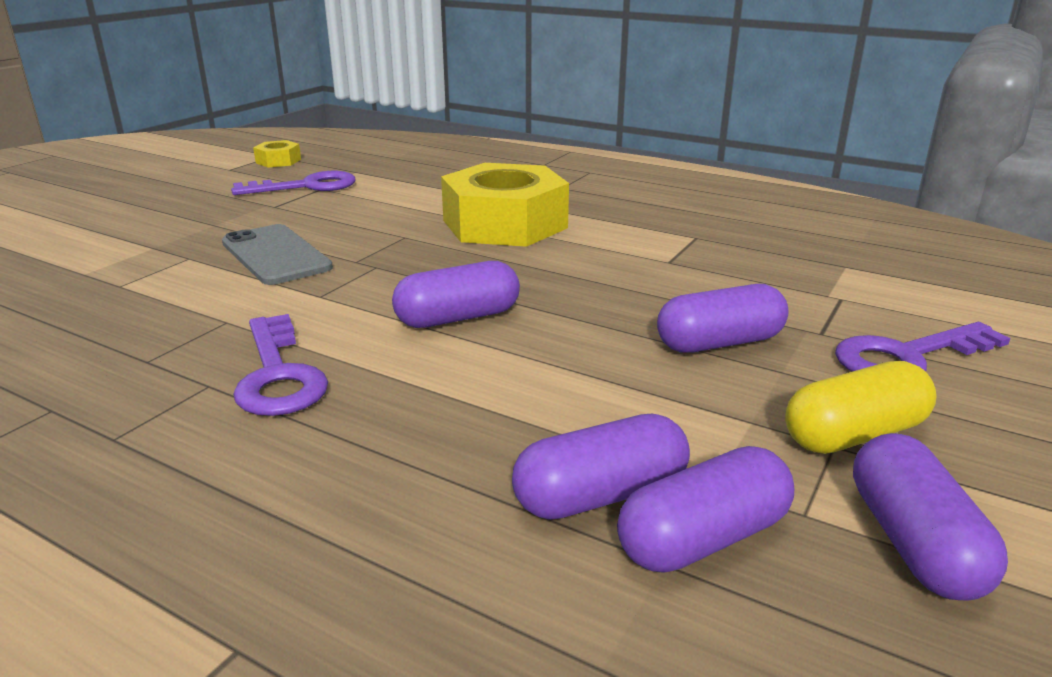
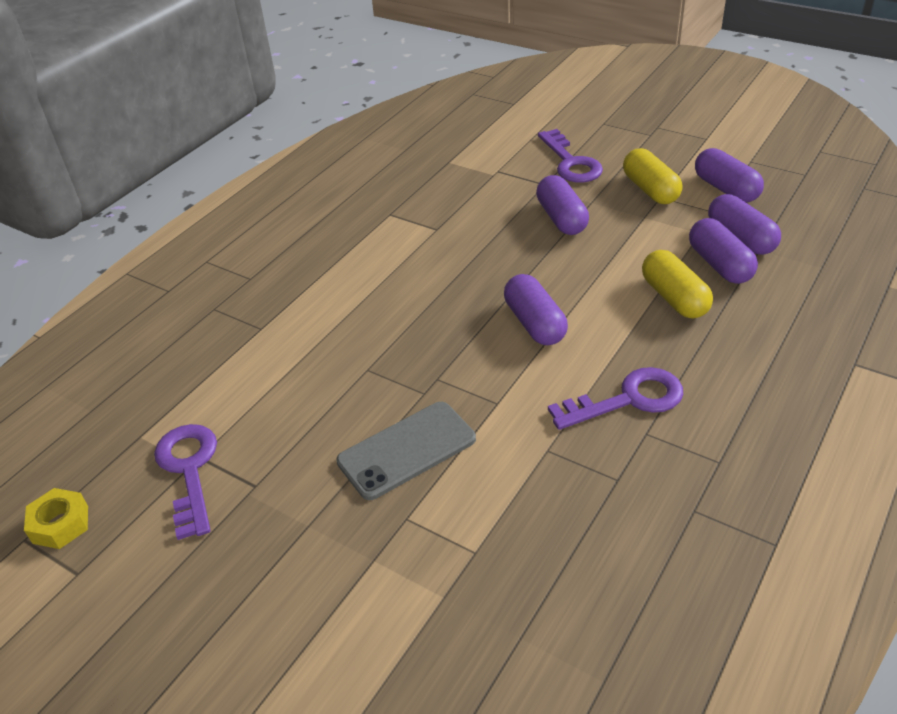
camera: 85 degrees left, 15 degrees up
(499, 432) = (674, 298): none -> yellow capsule
(505, 224) = (346, 309): yellow nut -> none
(913, 542) = (726, 189): purple capsule -> purple capsule turned 60 degrees clockwise

